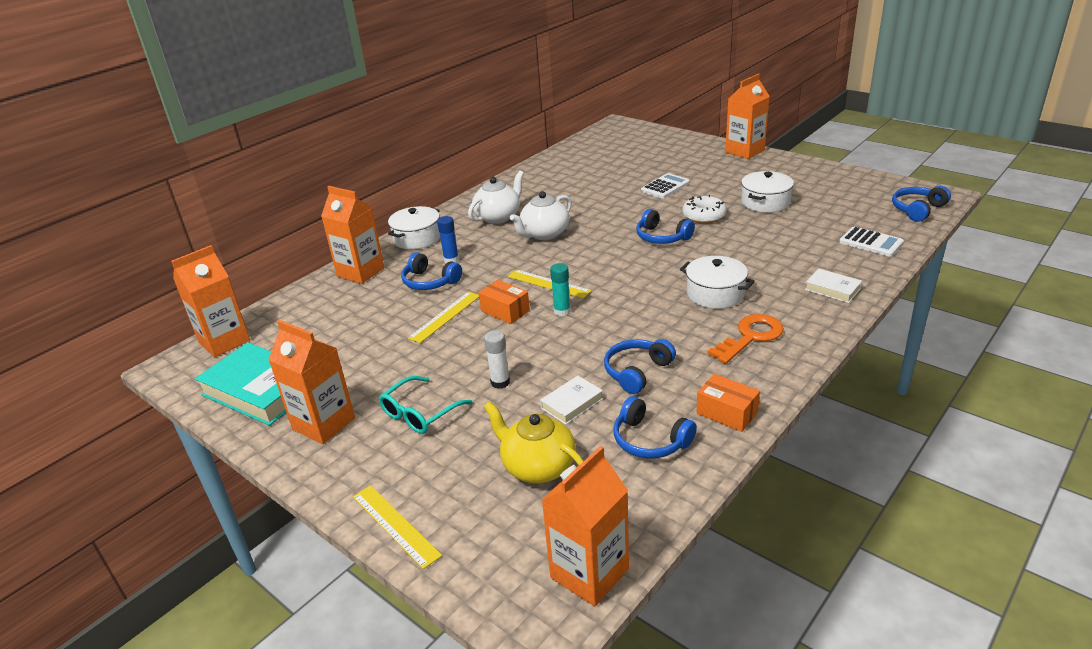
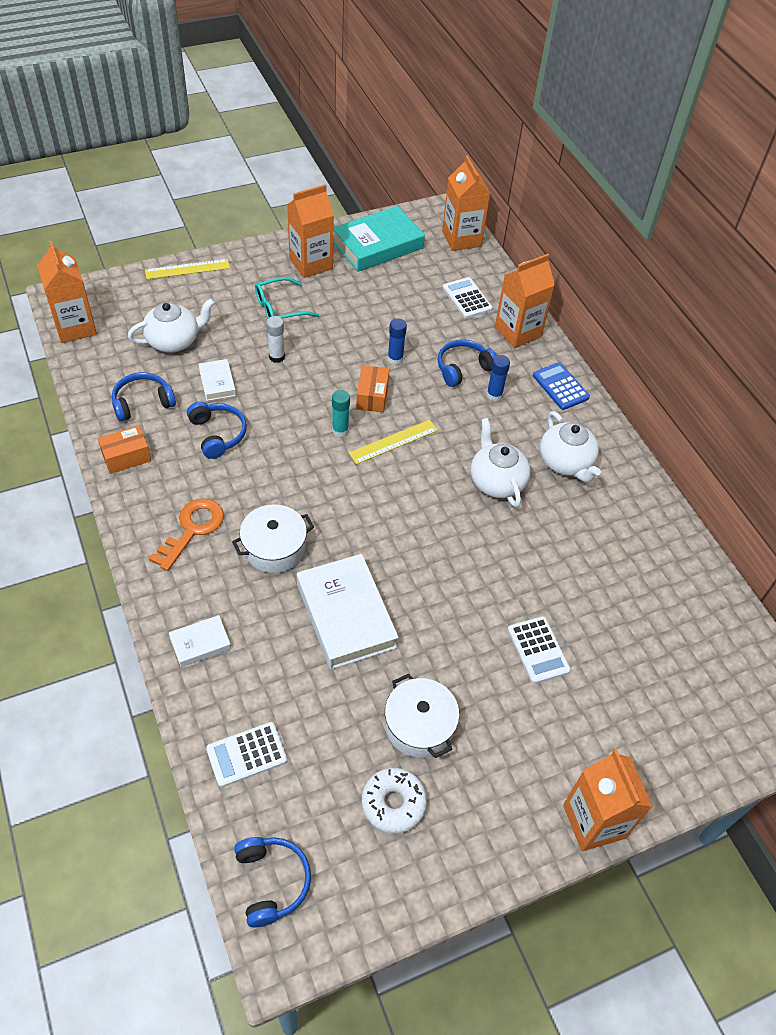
camera: 110 degrees right, 20 degrees up
(327, 309) = (467, 298): none -> white calculator
(417, 238) = (560, 387): white pot -> blue calculator
(420, 413) = (280, 308): turquoise glasses -> turquoise glasses turned 90 degrees counterclockwise
(445, 316) = (395, 359): yellow ruler -> blue glue stick
(505, 311) = (372, 396): orange box -> orange box turned 60 degrees counterclockwise
(537, 466) = (174, 341): yellow teapot -> white teapot
(662, 237) = (413, 572): blue headphones -> none
(704, 216) = (432, 639): white donut -> white donut (393, 803)
(729, 247) = (346, 615): none -> white book
(750, 337) = (192, 529): orange key -> orange key turned 135 degrees counterclockwise

